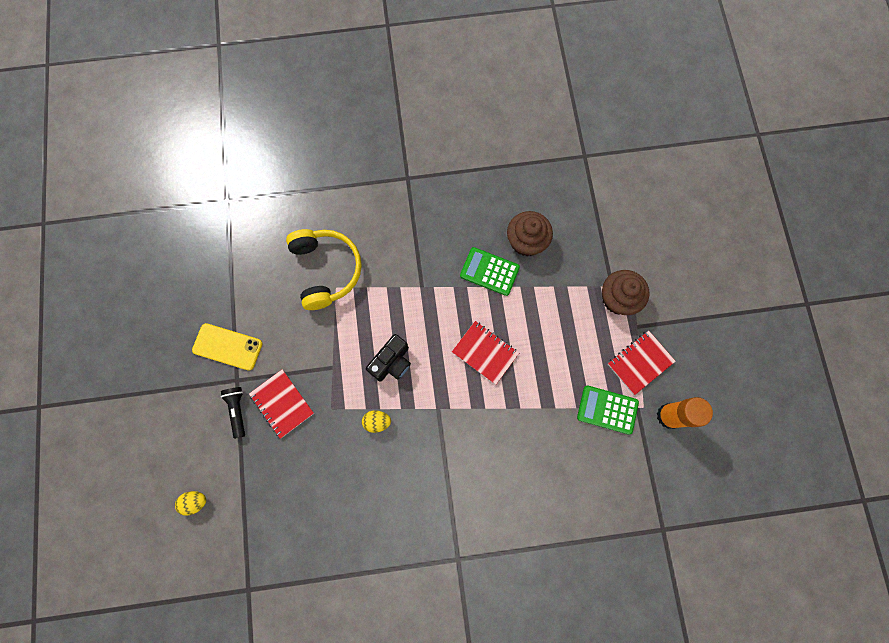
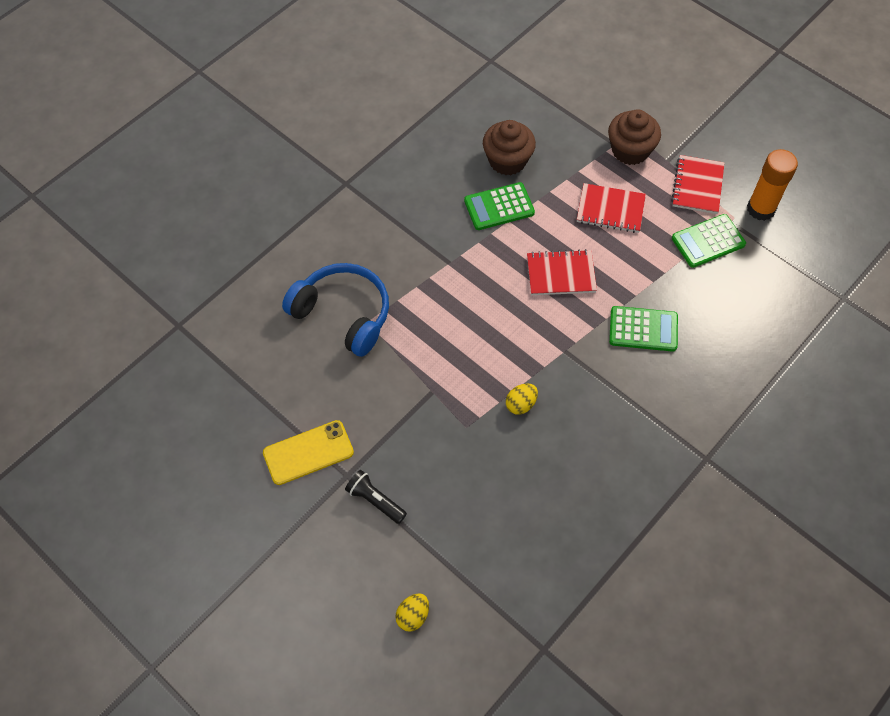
camera: 40 degrees left, 15 degrees down
(282, 403) = (414, 460): red notebook -> red notebook (610, 210)
(326, 270) = (343, 314): yellow headphones -> blue headphones
(392, 362) = (484, 345): black camera -> none
(502, 436) = (643, 329): none -> green calculator

